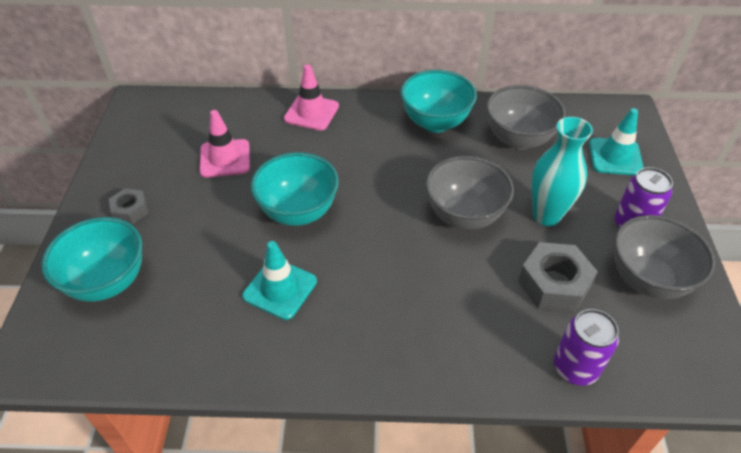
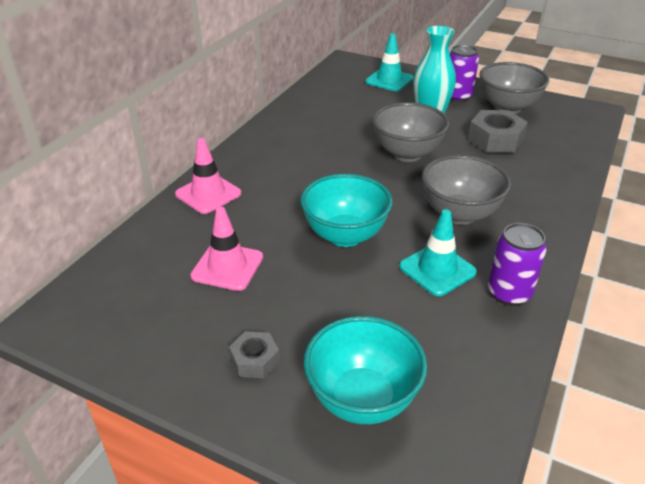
camera: 65 degrees left, 10 degrees down
(435, 123) = (287, 135): turquoise bowl -> none
(518, 139) = (340, 107): grey bowl -> grey bowl (459, 214)
(575, 368) = (570, 155): purple can -> purple can (509, 293)

